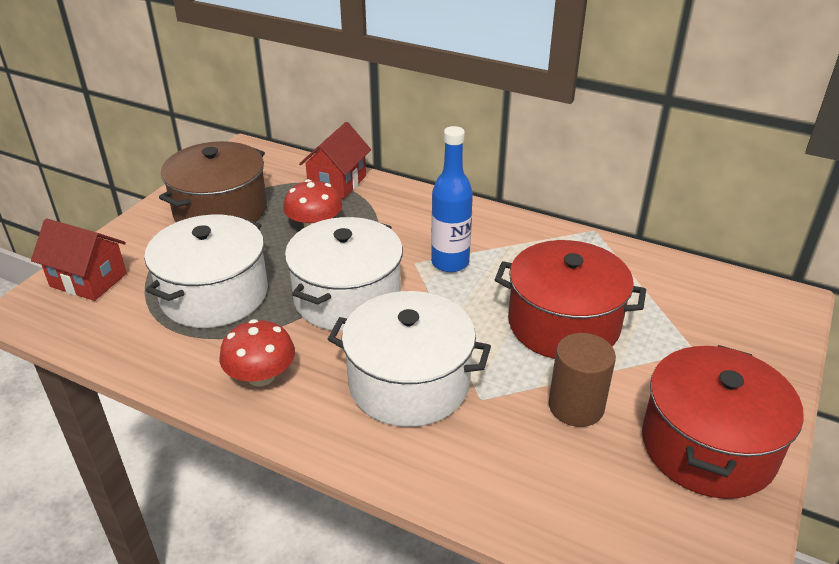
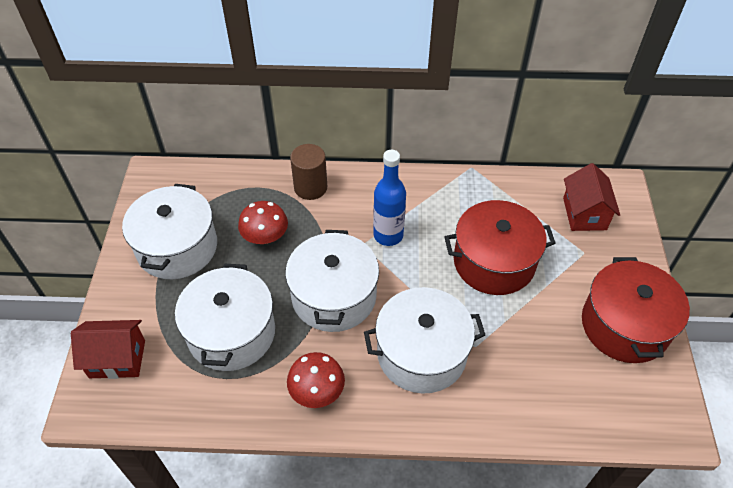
camera: 25 degrees left, 15 degrees up
(220, 210) = (177, 247): brown pot -> white pot
(337, 183) = (254, 185): red house -> red house (584, 214)
(576, 406) = (536, 327): brown cylinder -> brown cylinder (310, 187)

